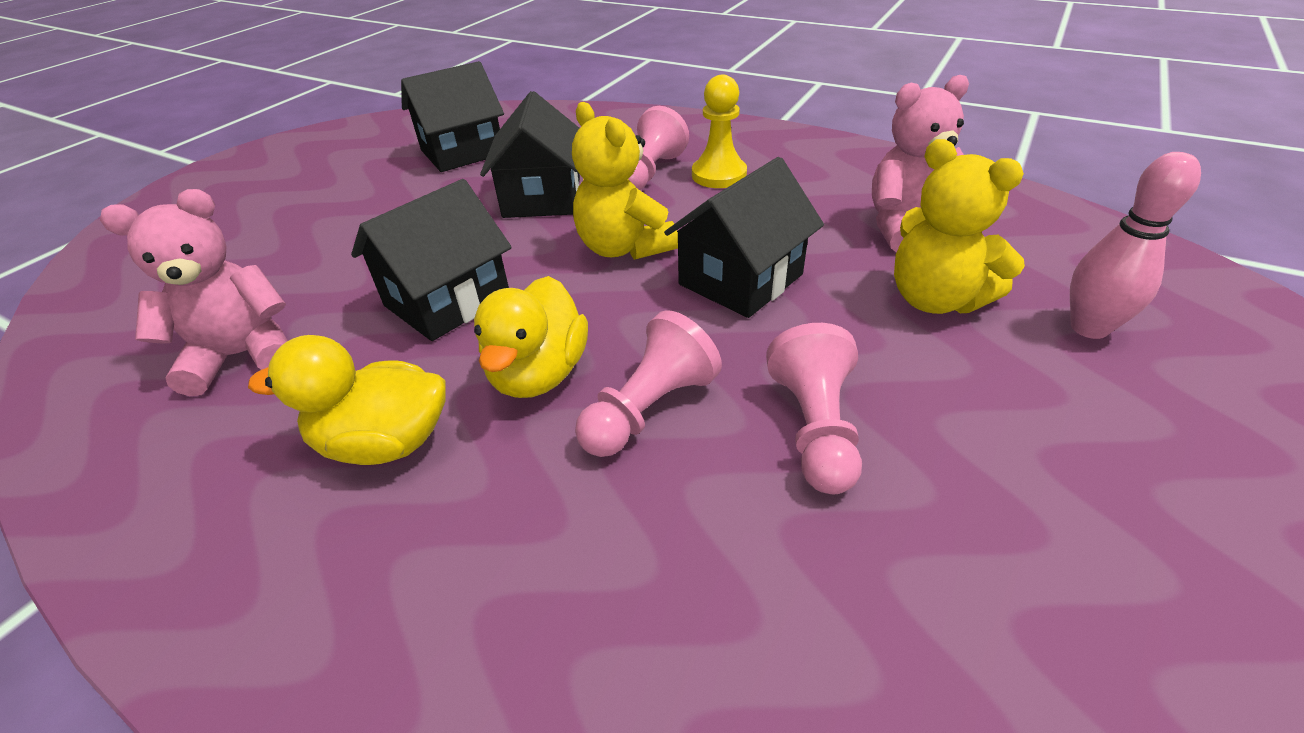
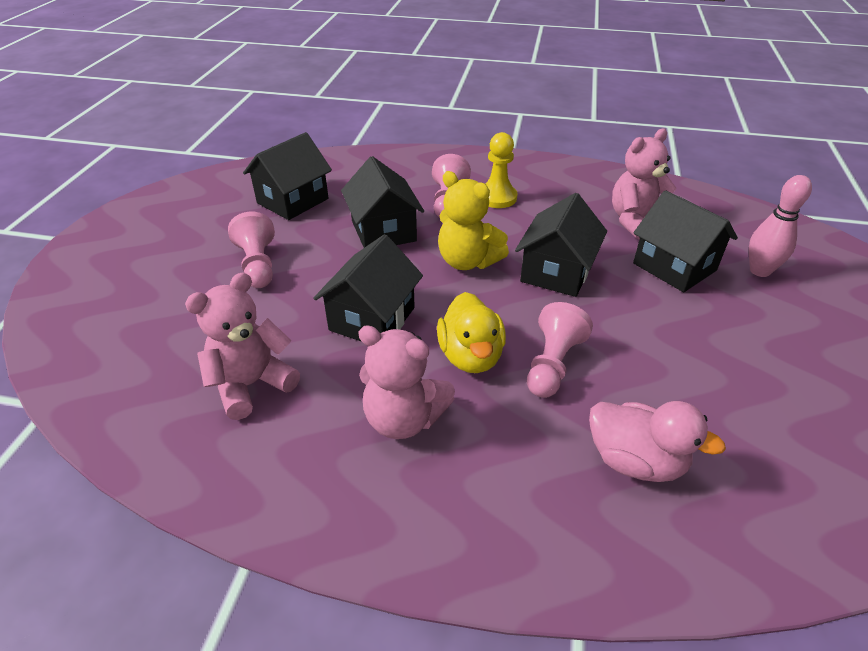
camera: 20 degrees left, 0 degrees up
(385, 442) = (403, 419): yellow duck -> pink teddy bear
(684, 599) = (635, 461): none -> pink duck
(814, 429) = (650, 356): pink pawn -> pink pawn (258, 265)
(935, 299) = (674, 267): yellow teddy bear -> black house

